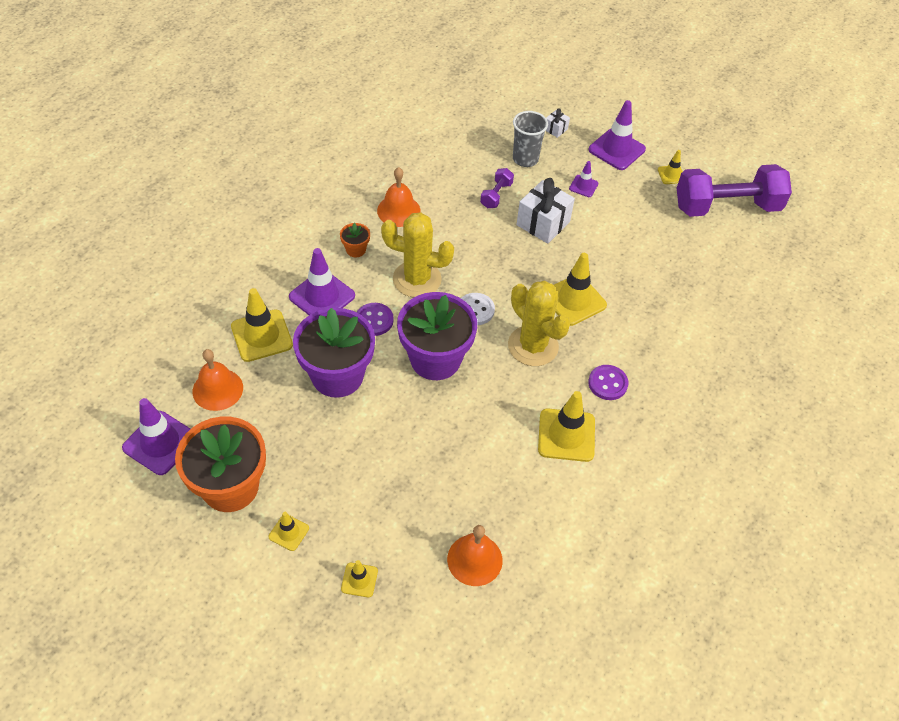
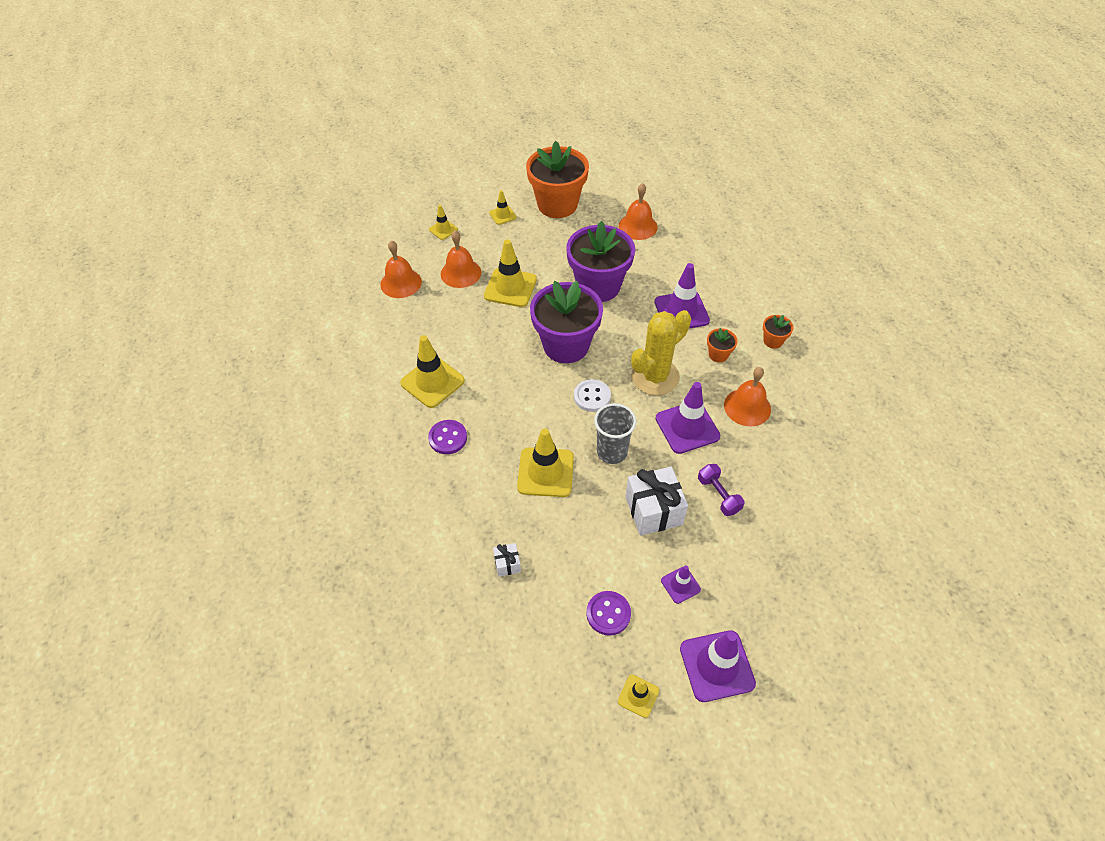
camera: 130 degrees right, 0 degrees up
(160, 443) = (617, 189): purple traffic cone -> purple traffic cone (687, 427)
(261, 336) = (668, 264): yellow traffic cone -> yellow traffic cone (510, 288)
(309, 222) = (773, 341): none -> orange flower pot
(374, 320) = (633, 329): purple button -> purple button (608, 614)
(414, 510) = (461, 273): none -> orange bell
(525, 159) = (756, 556): grey cup -> grey cup (612, 452)
(533, 346) = (525, 412): yellow cactus -> none
(555, 129) = (790, 622): white gift -> white gift (507, 564)
(726, 207) = (549, 717): purple dumbbell -> none

